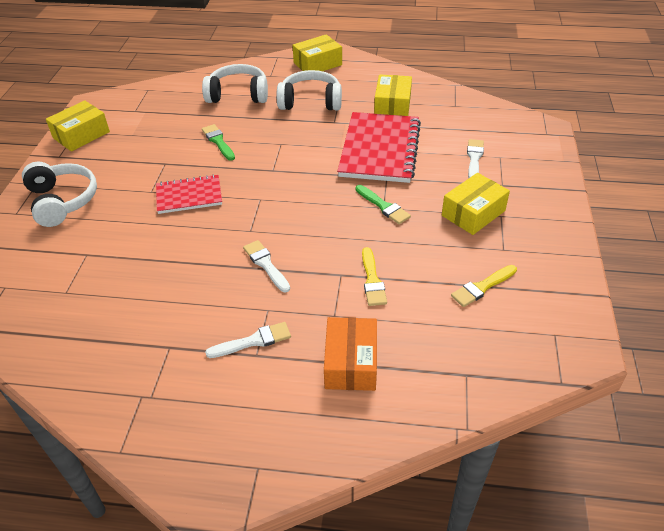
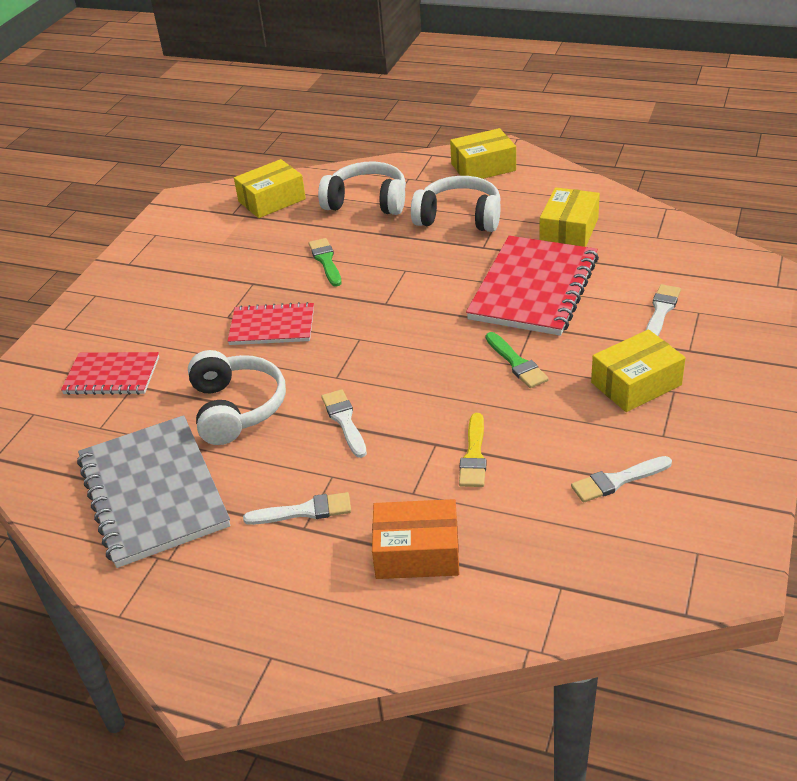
camera: 15 degrees right, 5 degrees down
(62, 201) = (120, 319): white headphones -> white headphones (236, 408)
(66, 248) = (112, 376): none -> red notebook
(81, 135) = (161, 239): yellow box -> yellow box (272, 200)
(124, 341) = (153, 492): none -> grey notebook
(351, 363) = (417, 552): orange box -> orange box turned 75 degrees clockwise
(482, 287) = (617, 480): yellow brush -> white brush

